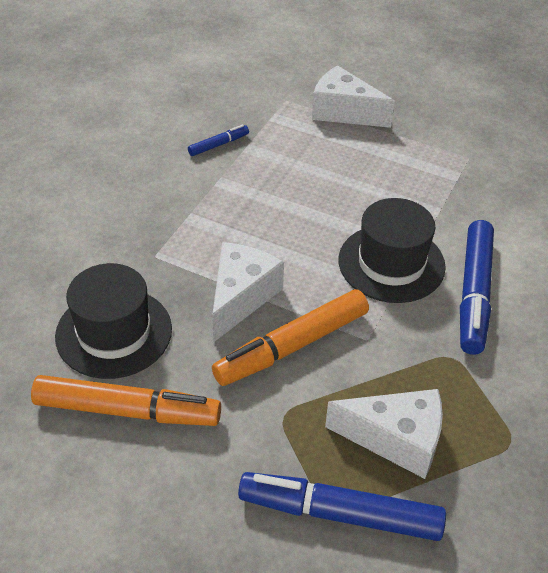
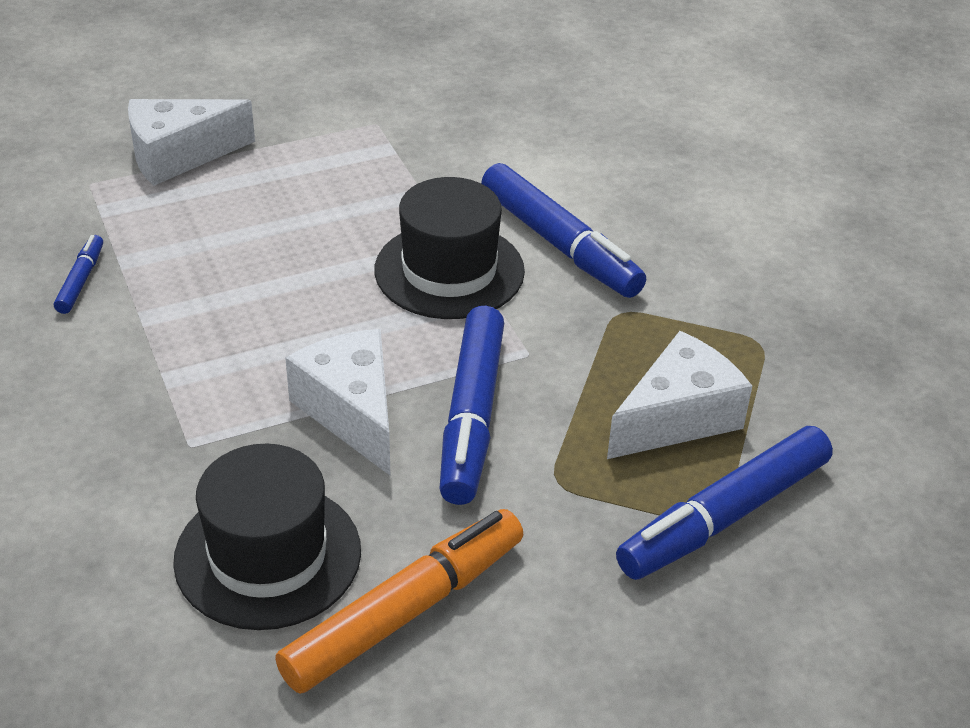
camera: 50 degrees left, 5 degrees down
(292, 346) = (471, 416): orange marker -> blue marker

